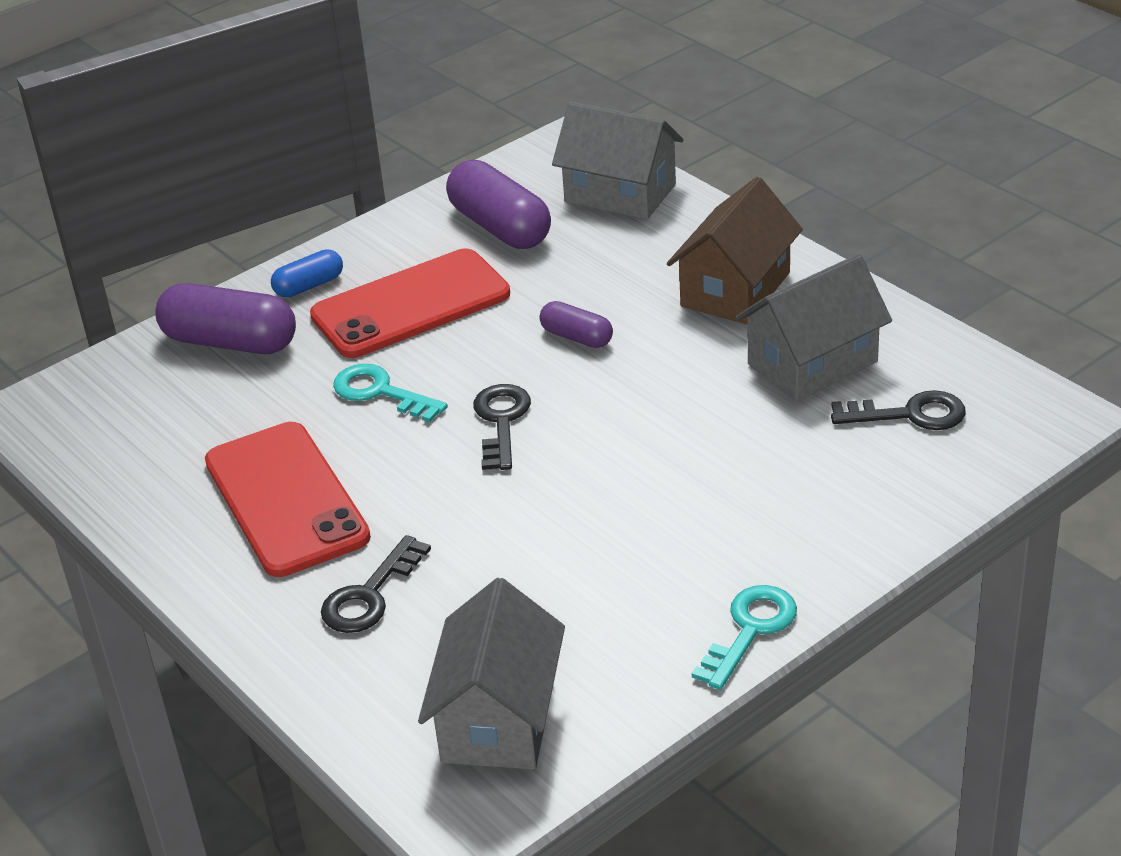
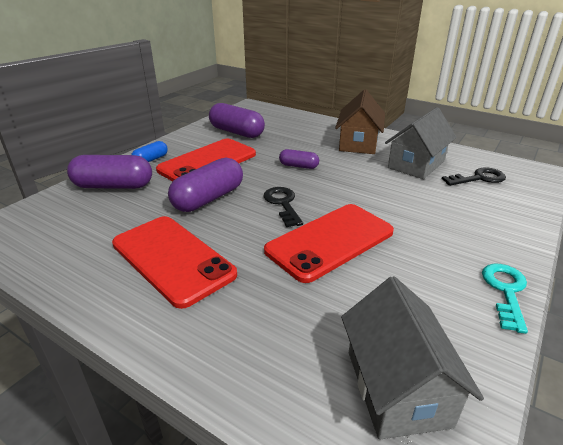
camera: 20 degrees left, 5 degrees down
(369, 595) = (253, 310): black key -> none
(380, 392) = (208, 198): turquoise key -> purple capsule
(539, 506) = (330, 241): none -> red phone
(620, 193) = (283, 118): grey house -> none

